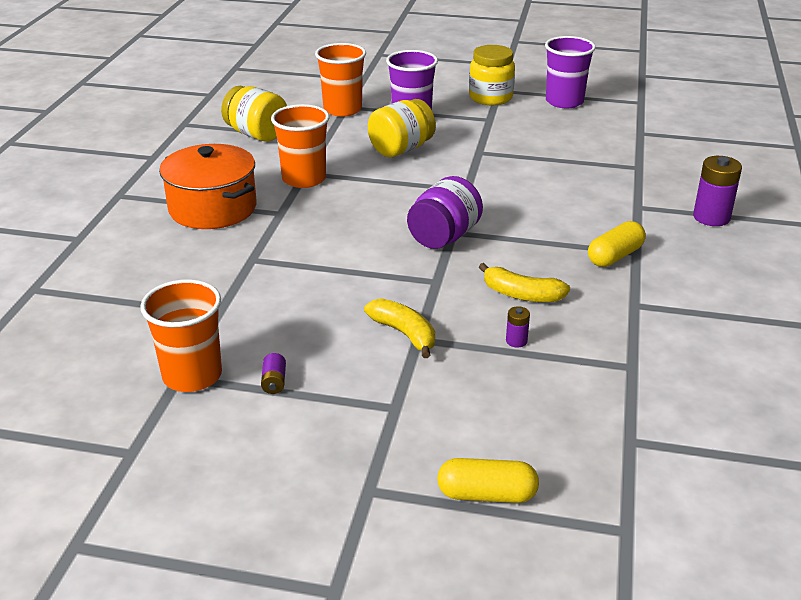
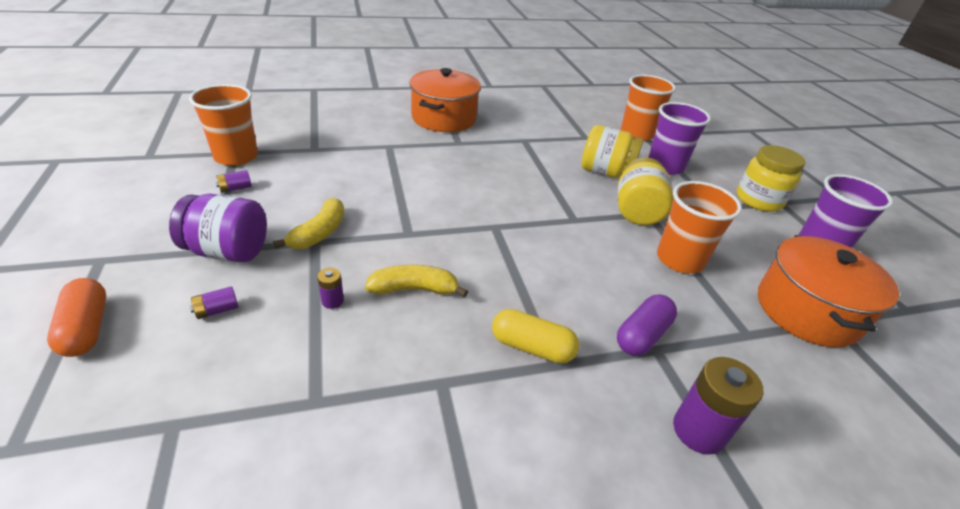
camera: 60 degrees right, 5 degrees up
(257, 134) = (558, 111): yellow jar -> yellow jar (637, 211)
(304, 179) = (514, 141): orange cup -> orange cup (680, 259)
(444, 237) = (482, 223): purple jar -> purple jar (228, 251)
(486, 494) = (86, 328): yellow capsule -> orange capsule
(498, 409) = (217, 310): none -> purple battery
(521, 295) = (414, 289): yellow banana -> yellow banana turned 90 degrees clockwise
(622, 207) = (642, 335): none -> purple capsule
(626, 136) = (807, 311): none -> orange pot

